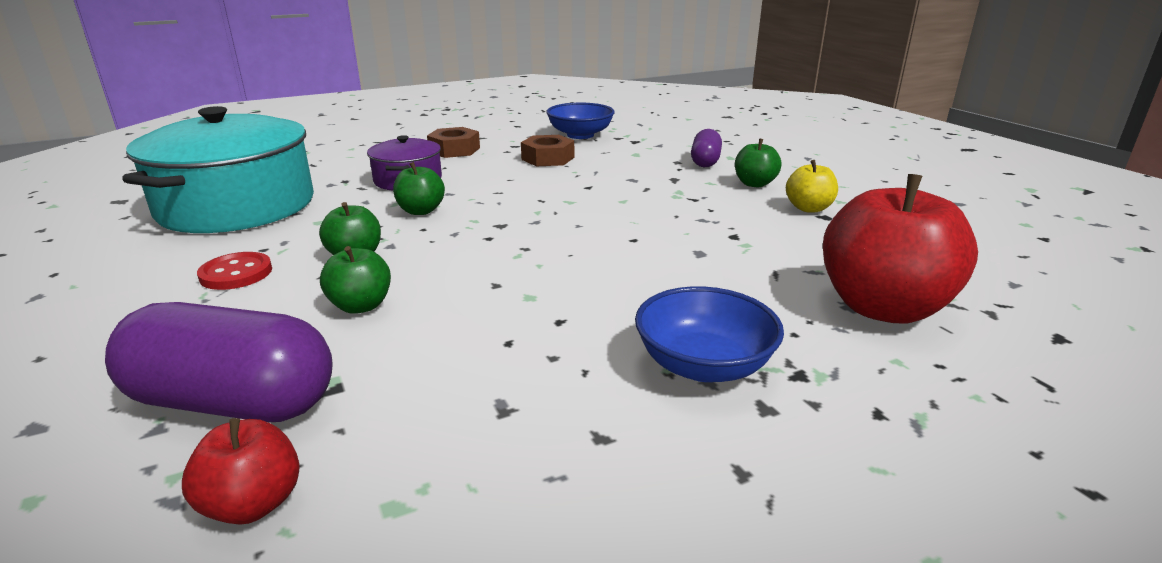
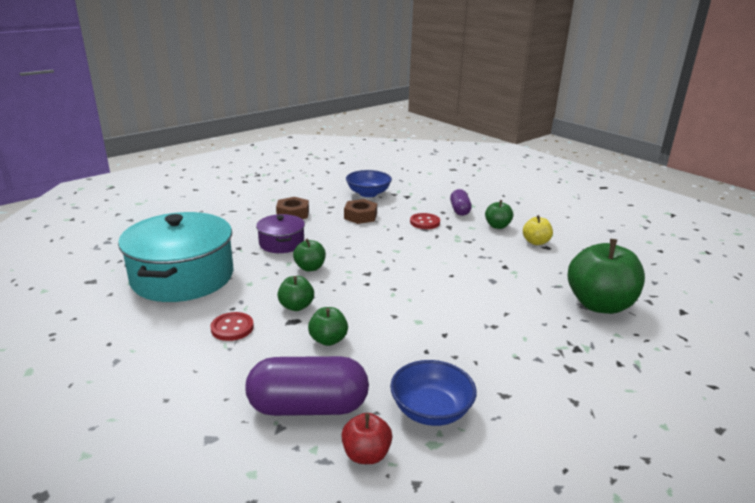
camera: 15 degrees left, 0 degrees up
(639, 171) = (425, 222): none -> red button
(703, 365) = (531, 350): blue bowl -> blue bowl (431, 410)
(882, 308) = (599, 305): red apple -> green apple

